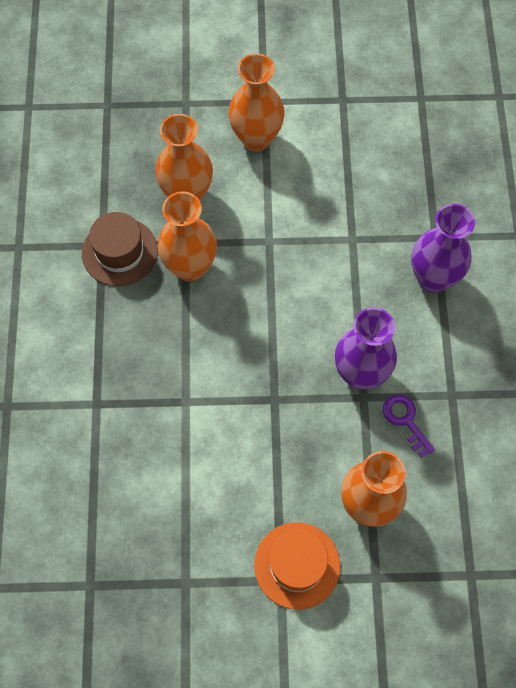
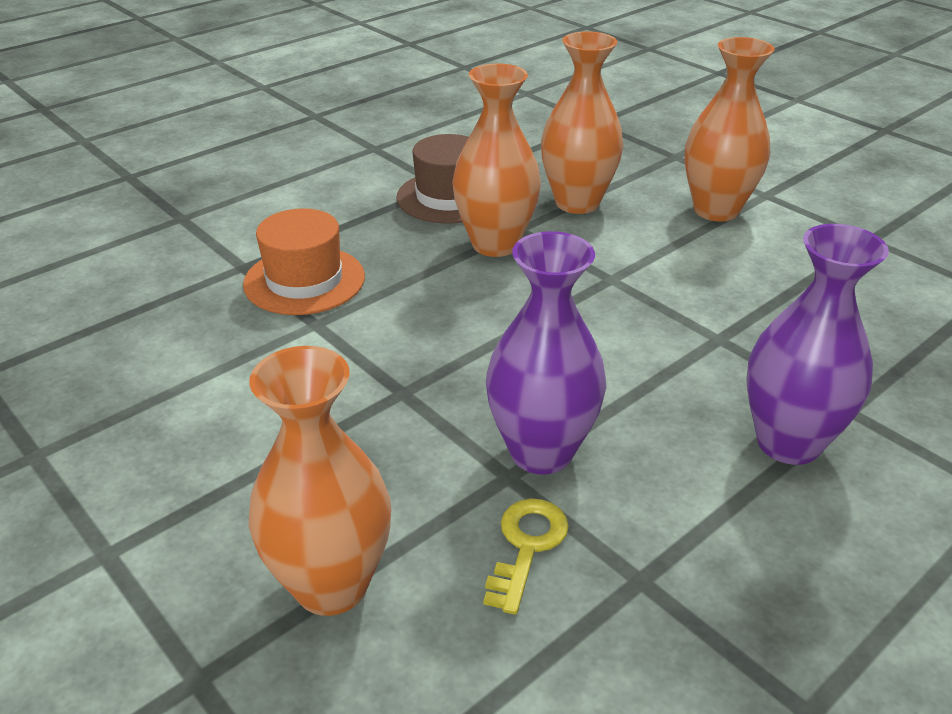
camera: 50 degrees right, 30 degrees down
(297, 565) = (147, 558): orange hat -> orange hat (304, 280)
(405, 420) = (526, 546): purple key -> yellow key

